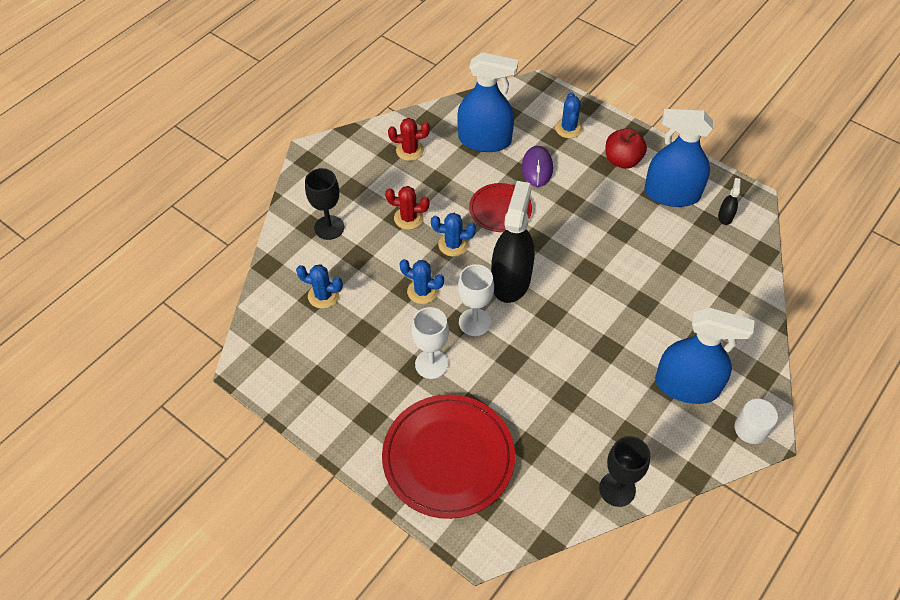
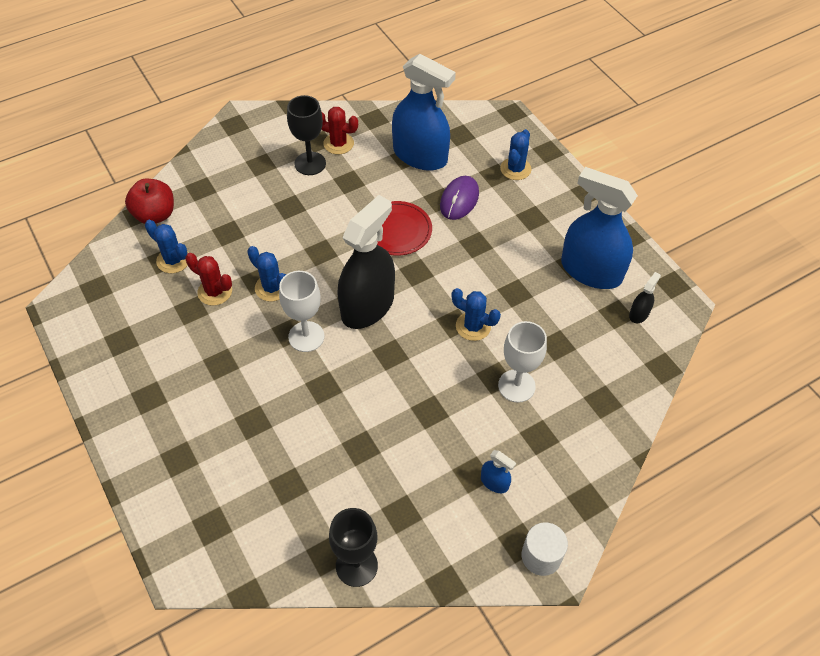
camera: 20 degrees right, 0 degrees up
(329, 227) = (217, 195): black goblet -> black goblet (310, 163)
(408, 218) = (299, 210): red cactus -> red cactus (215, 292)
(431, 364) = (239, 364): white goblet -> white goblet (516, 386)
(448, 457) = (202, 465): red plate -> none
(453, 244) = (329, 251): blue cactus -> blue cactus (473, 326)
(622, 160) = (555, 219): red apple -> red apple (155, 215)
(686, 386) = (494, 482): blue spray bottle -> blue spray bottle, size x0.41

